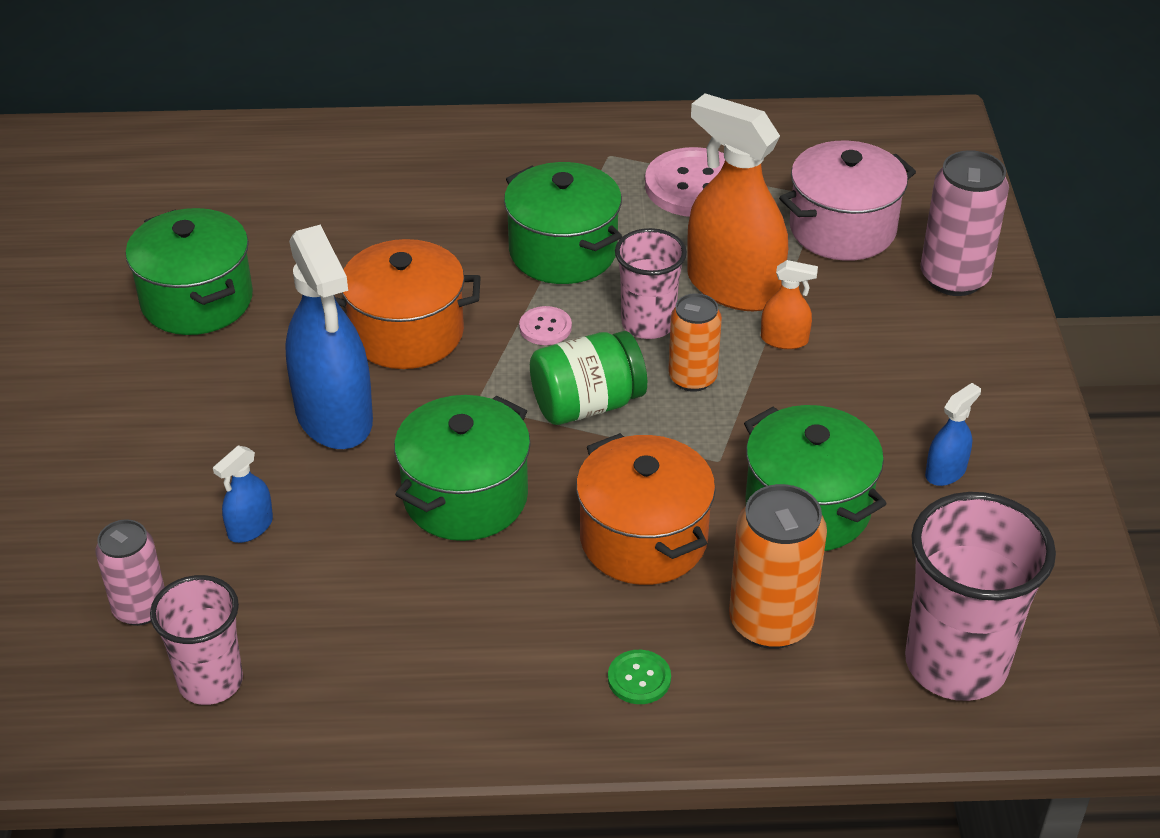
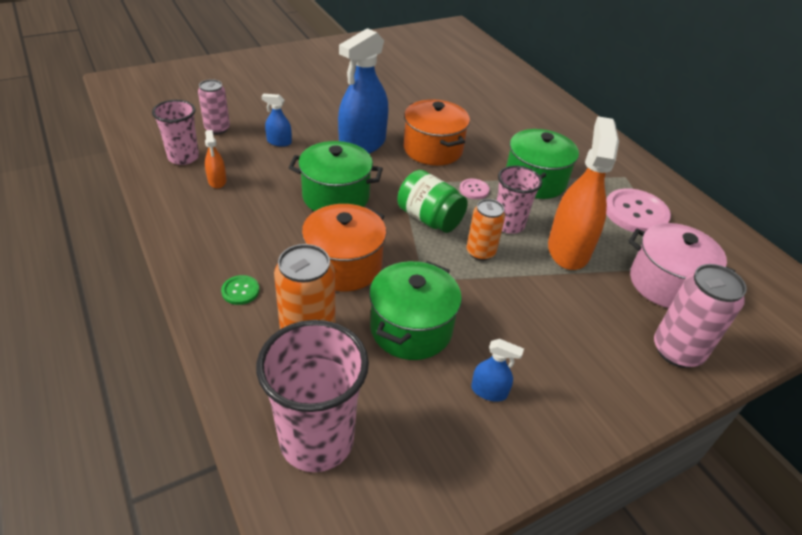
camera: 60 degrees right, 0 degrees up
(197, 300) = (405, 91): green pot -> none
(784, 340) = (544, 282): orange spray bottle -> orange spray bottle (217, 181)

